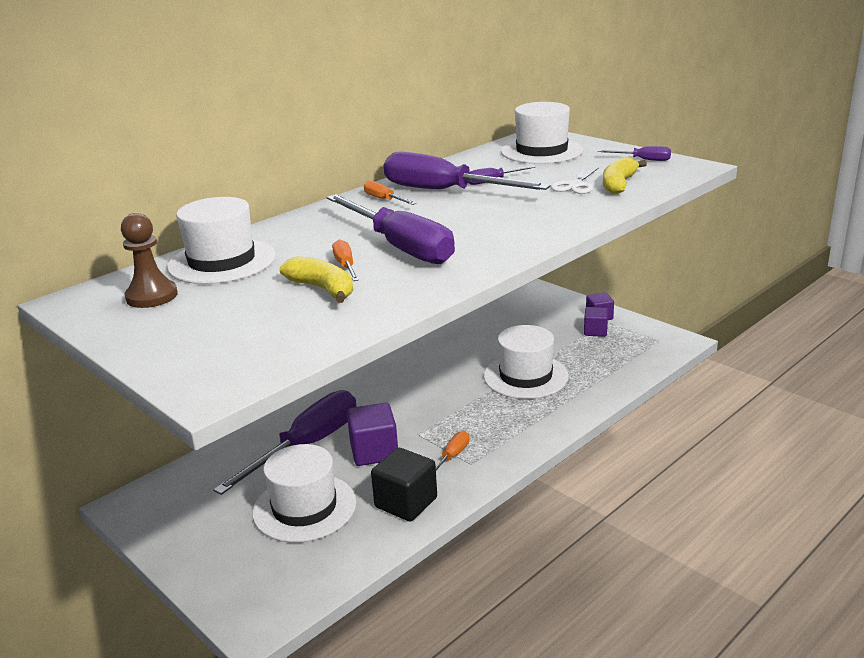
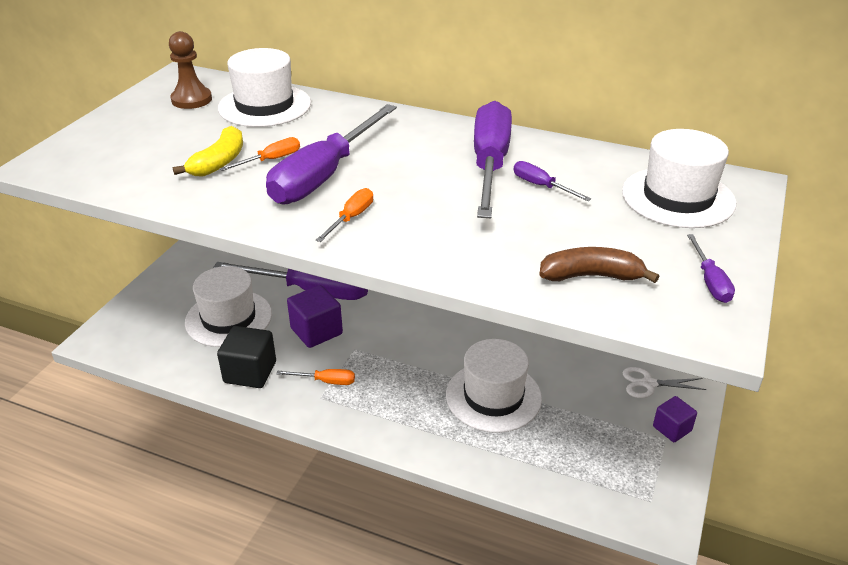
camera: 65 degrees right, 10 degrees up
(384, 200) = (444, 138): orange screwdriver -> orange screwdriver (351, 218)
(575, 185) = (565, 244): white scissors -> white scissors (648, 384)
(595, 331) = (631, 433): purple cube -> none
(619, 184) = (591, 276): yellow banana -> brown banana

